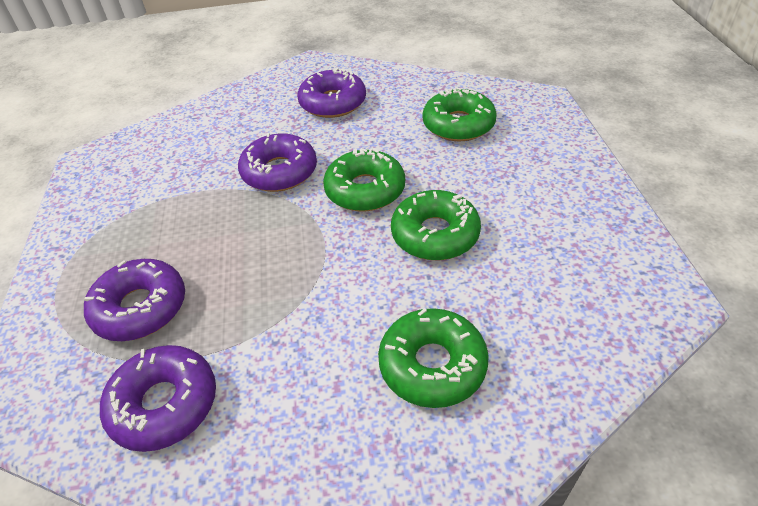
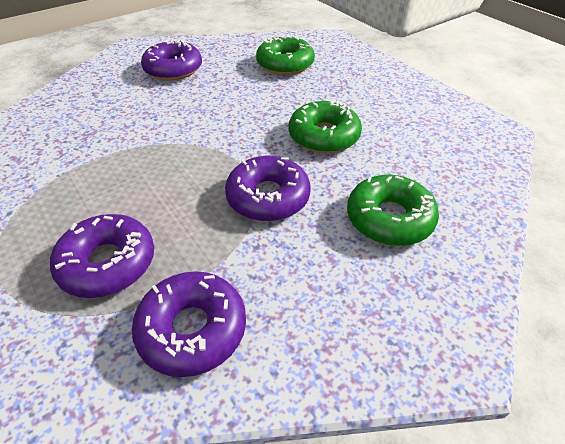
camera: 30 degrees left, 0 degrees up
(279, 172) = (164, 126): purple donut -> purple donut (268, 197)
(365, 190) = (247, 121): green donut -> none

